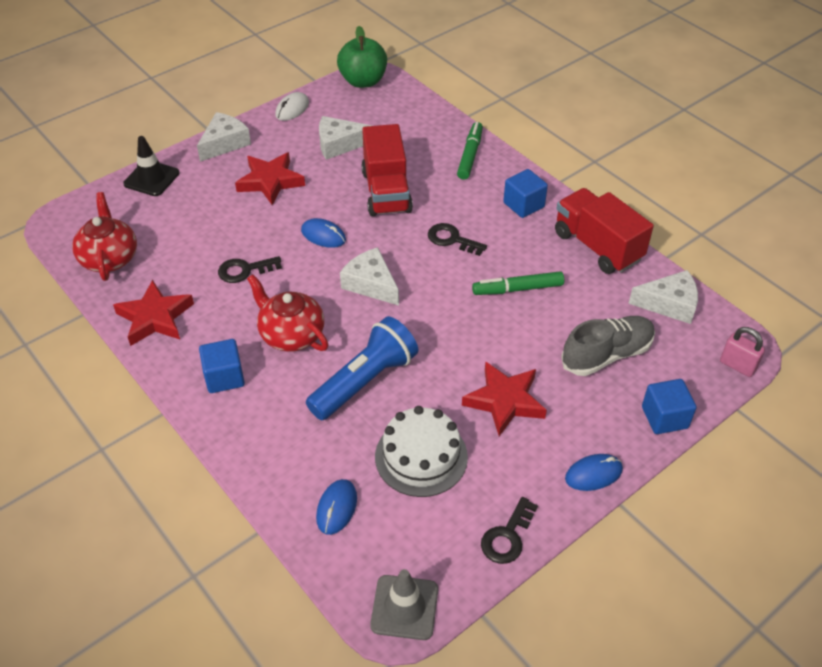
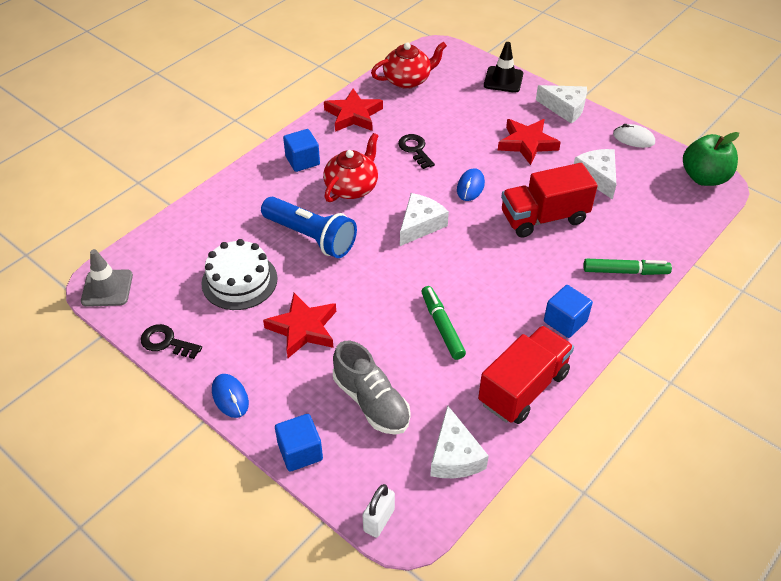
camera: 80 degrees right, 0 degrees up
(337, 508) = (189, 240): blue mouse -> none
(452, 239) = (494, 271): black key -> none
(737, 365) = (379, 520): pink padlock -> white padlock

